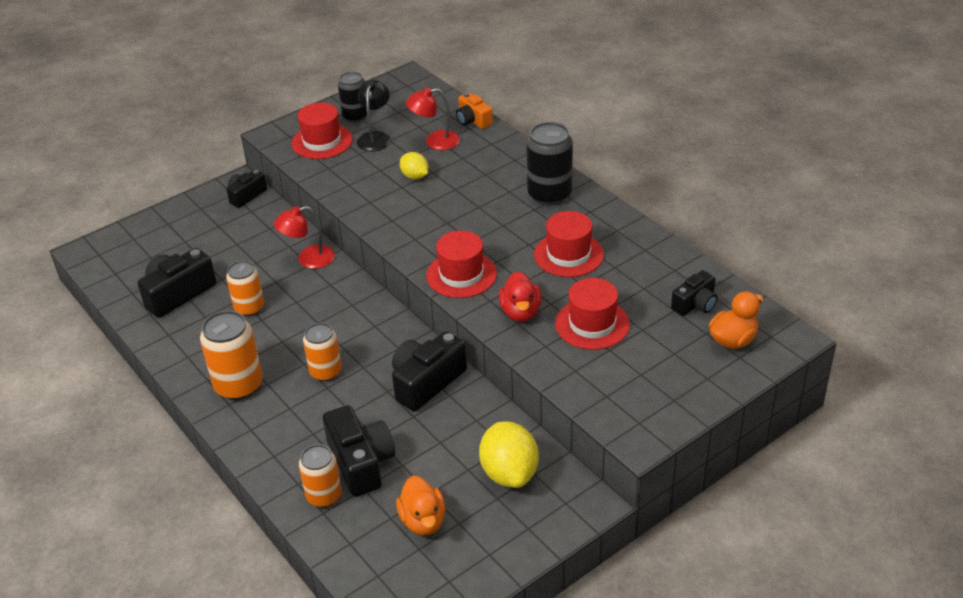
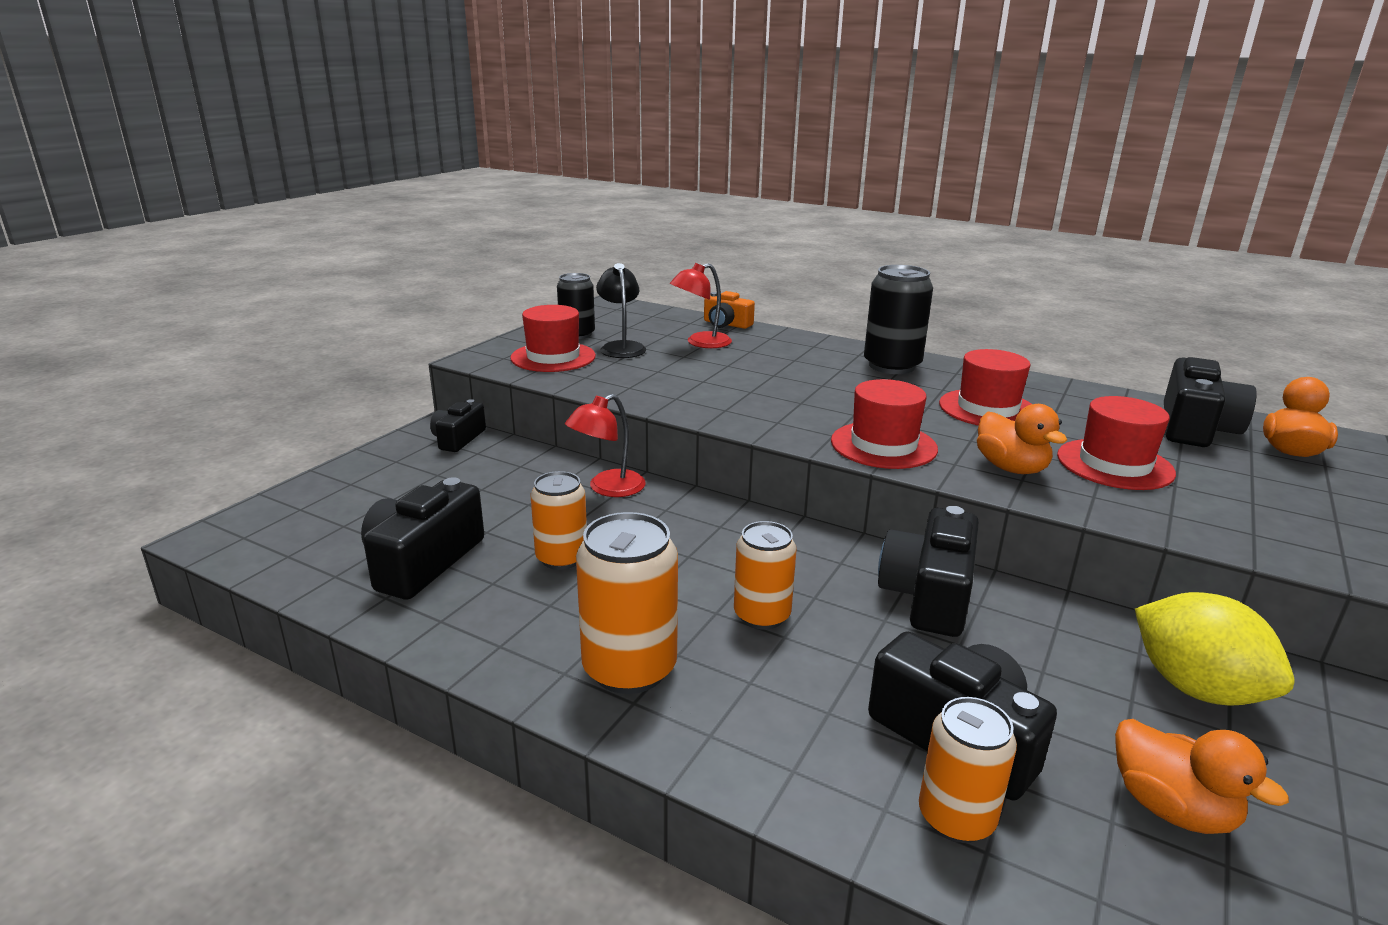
camera: 25 degrees left, 15 degrees down
(415, 176) = (709, 371): yellow lemon -> none
(520, 312) = (1011, 468): red duck -> orange duck
(695, 304) = (1195, 428): black camera -> black camera, size x1.64

